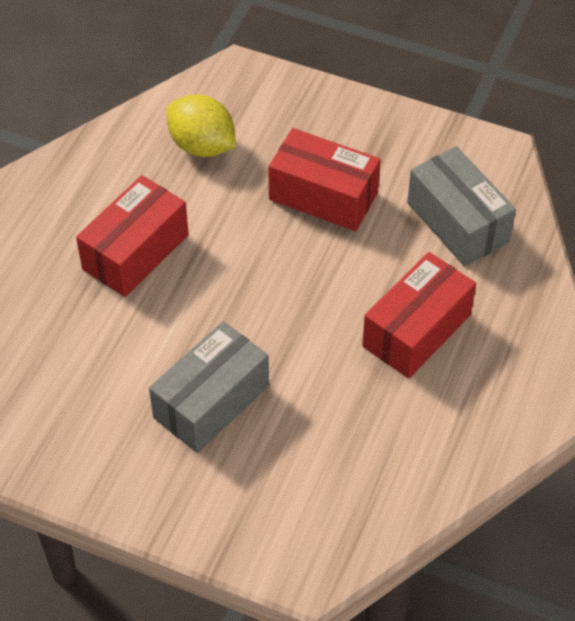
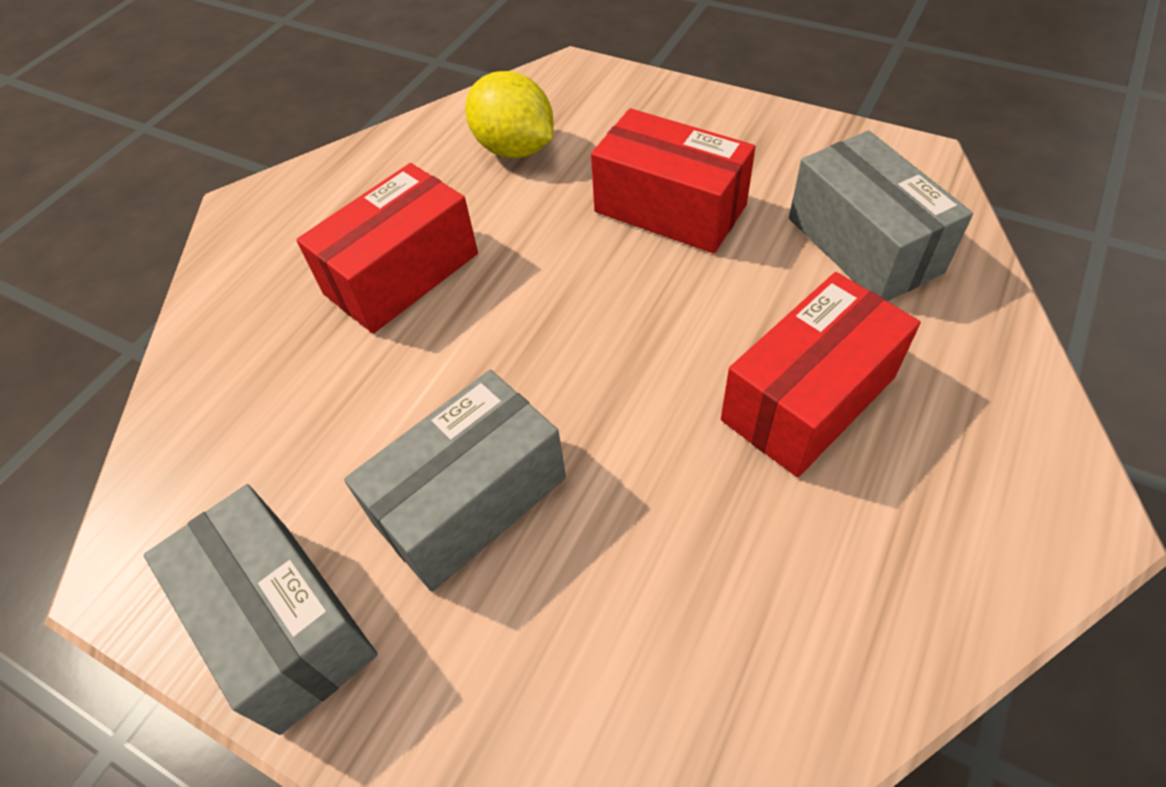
camera: 10 degrees right, 0 degrees up
(112, 474) = (283, 623): none -> grey box

